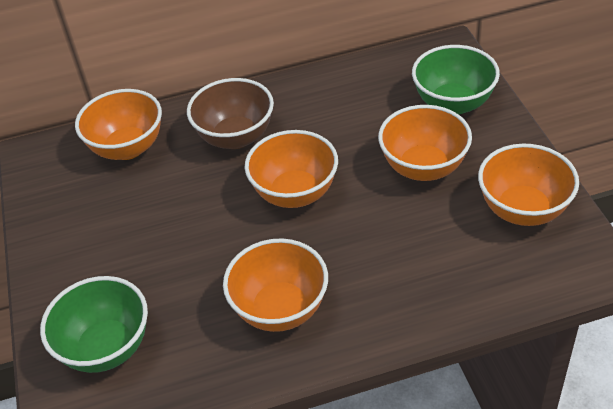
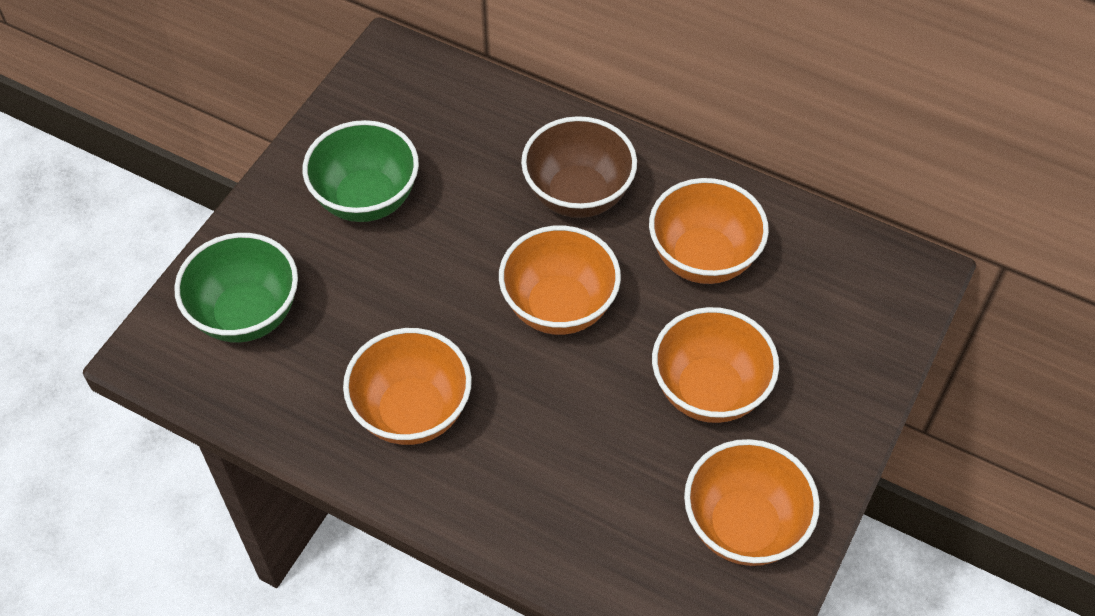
camera: 40 degrees right, 10 degrees up
(128, 148) = (473, 121): orange bowl -> orange bowl (703, 258)
(453, 103) = (832, 347): green bowl -> green bowl (366, 199)

